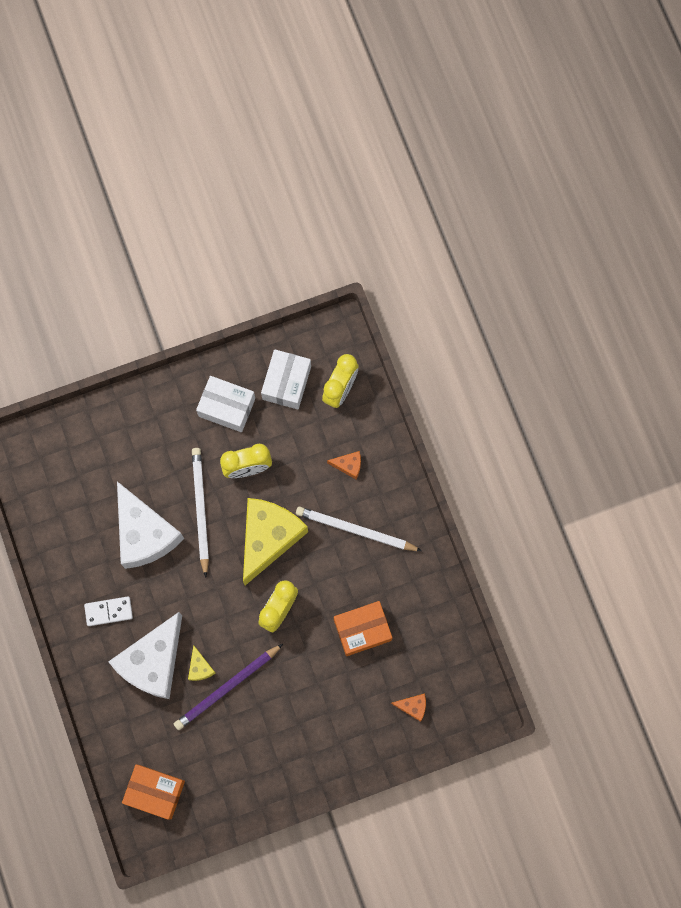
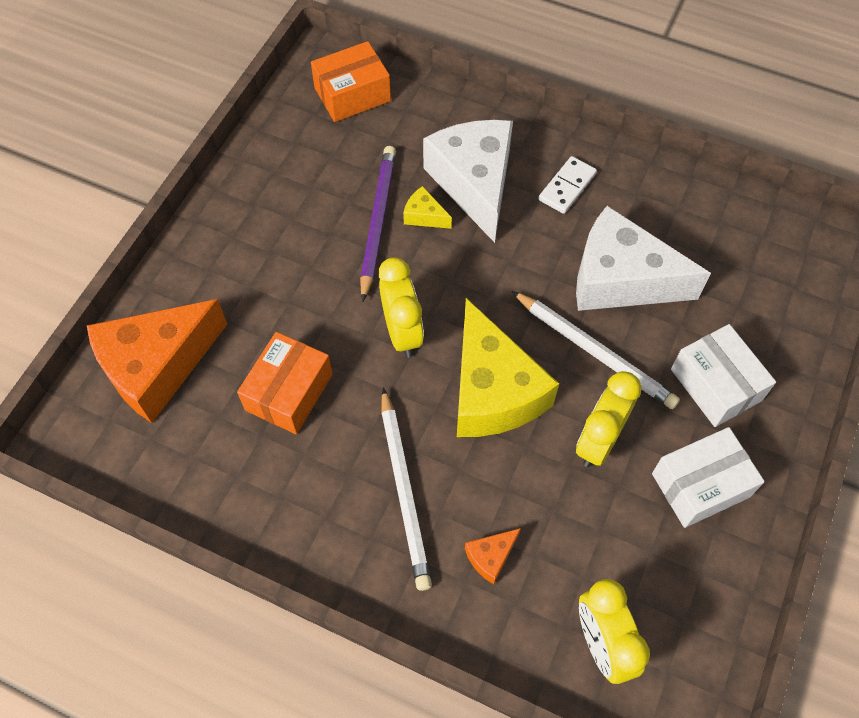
camera: 135 degrees right, 15 degrees down
(286, 383) = (672, 584): white box -> white box (716, 385)
(356, 530) = (404, 490): white pencil -> white pencil turned 105 degrees clockwise
(412, 706) = (157, 367): orange cheese -> orange cheese, size x2.44

